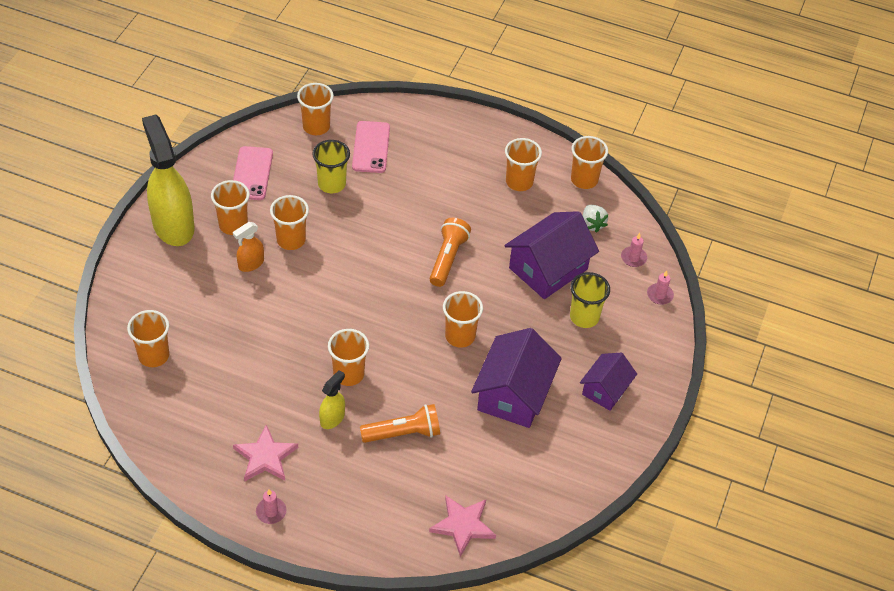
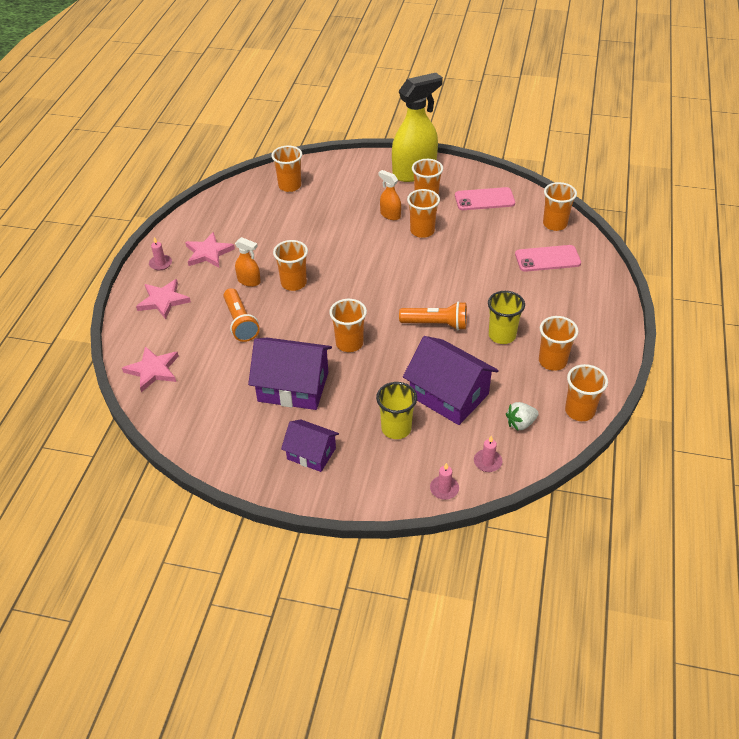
camera: 85 degrees right, 5 degrees down
(332, 184) = (493, 243): yellow cup -> yellow cup (502, 335)
(332, 418) = (249, 281): yellow spray bottle -> orange spray bottle
(344, 511) = (163, 300): none -> pink star

